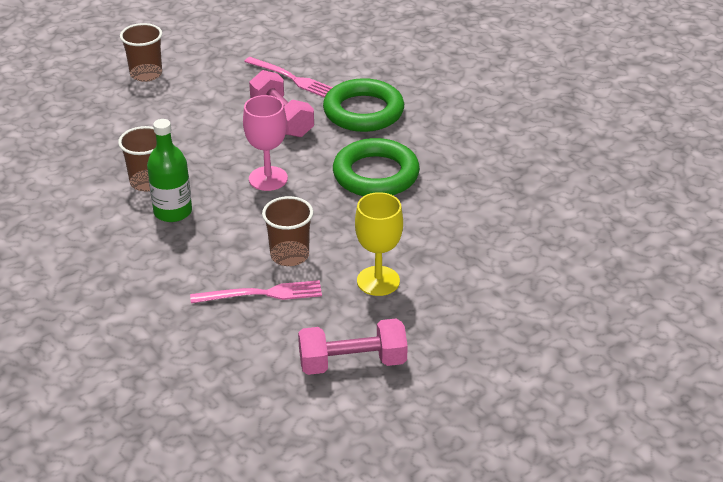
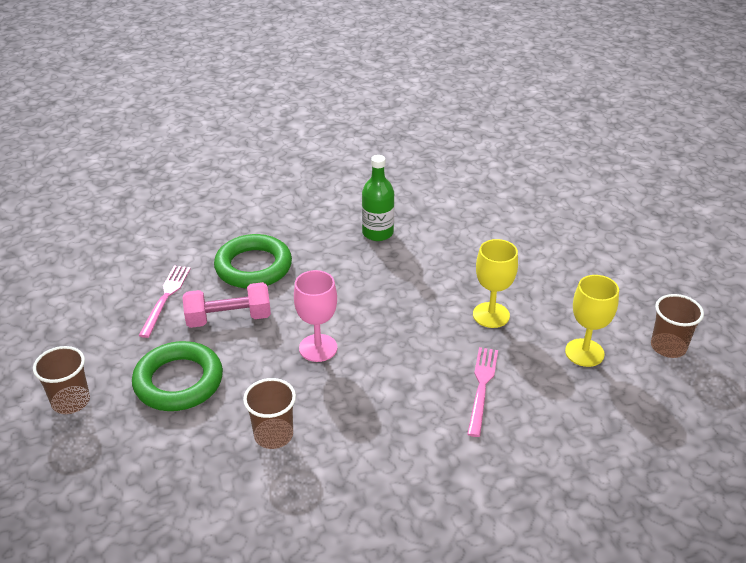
camera: 70 degrees left, 0 degrees up
(173, 212) = (333, 425): green bottle -> green bottle (377, 233)
(289, 255) = (436, 358): brown cup -> brown cup (668, 347)
(291, 78) = (166, 298): pink fork -> pink fork turned 45 degrees counterclockwise
(352, 363) = (584, 352): pink dumbbell -> yellow goblet
(376, 174) = (350, 282): green ring -> green ring (178, 381)

